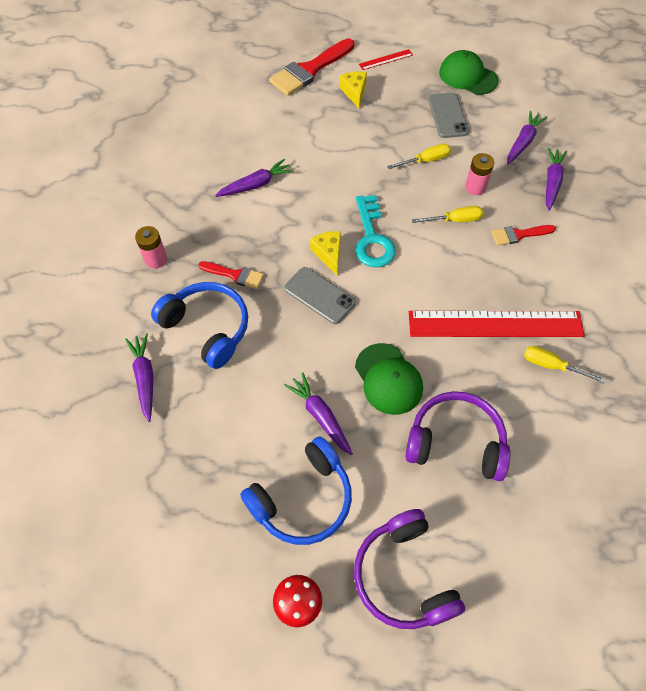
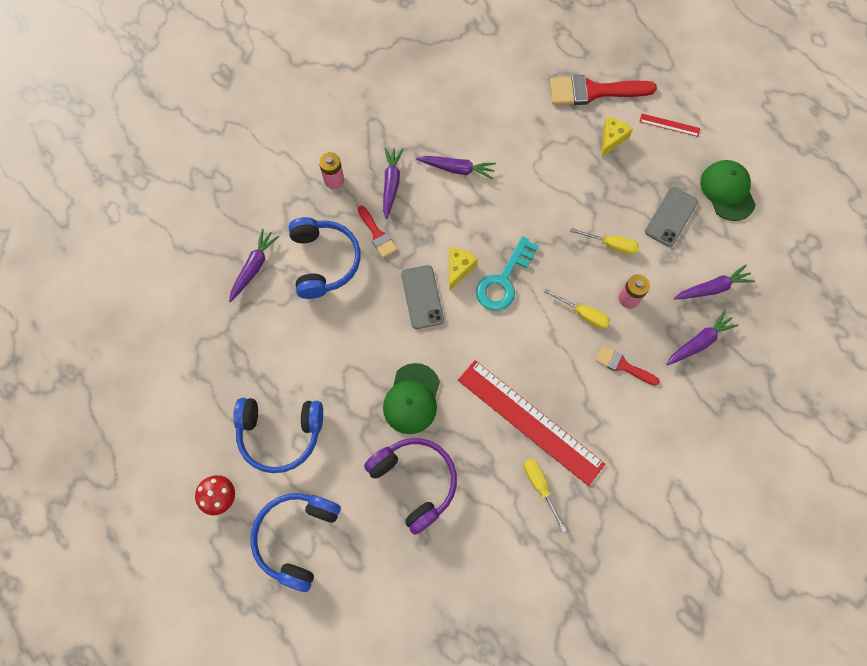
camera: 40 degrees right, 10 degrees up
(320, 416) = (342, 387): purple carrot -> purple carrot (391, 184)
(404, 576) = (297, 538): purple headphones -> blue headphones

